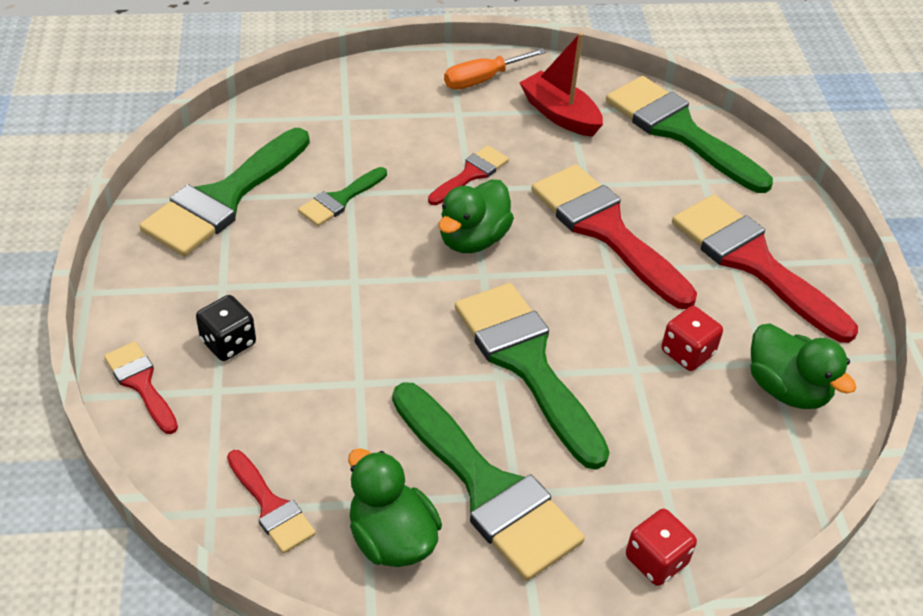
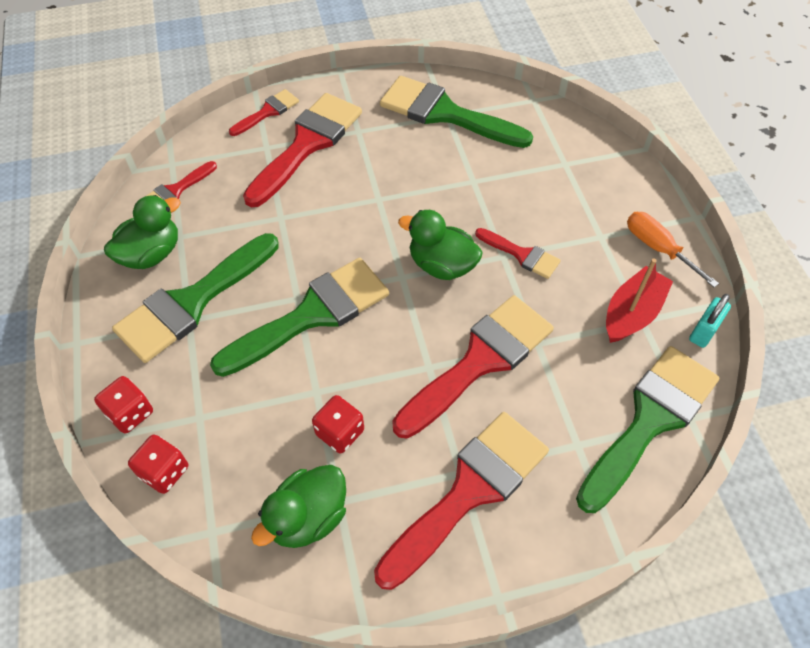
camera: 85 degrees right, 10 degrees up
(228, 342) = (307, 144): black dice -> red brush
(340, 200) = (463, 176): green brush -> none
(586, 76) = (703, 332): none -> turquoise padlock
(737, 521) = (164, 471): none -> red dice

